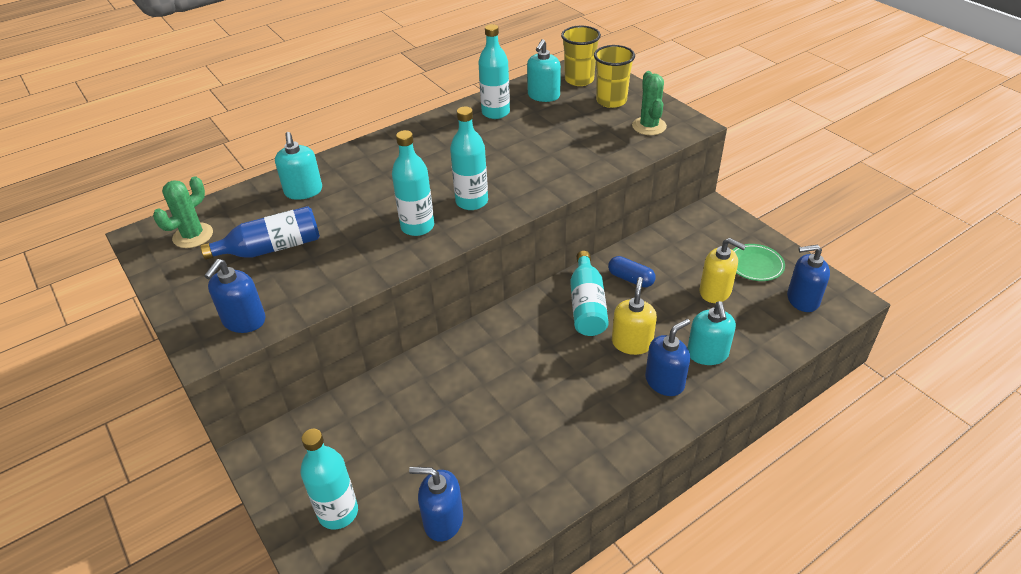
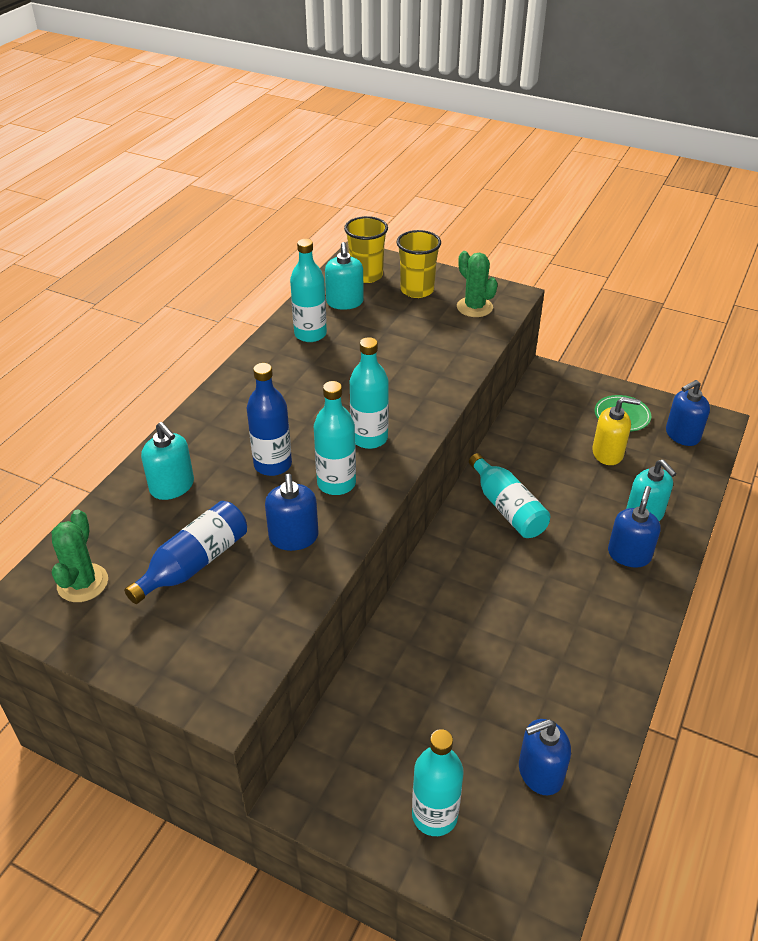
camera: 30 degrees left, 0 degrees up
(244, 321) = (238, 654): blue soap dispenser -> blue soap dispenser (293, 537)
(384, 198) = (272, 464): none -> blue bottle
(630, 279) = (526, 467): blue capsule -> none
(632, 343) = (574, 529): yellow soap dispenser -> none

